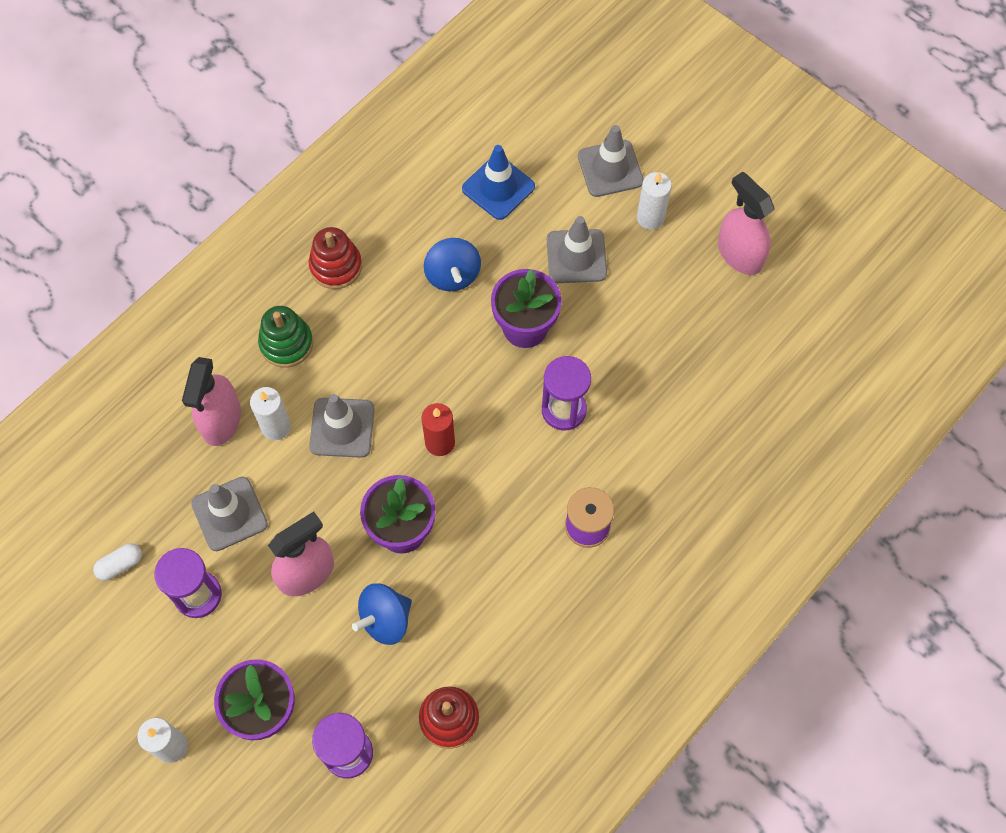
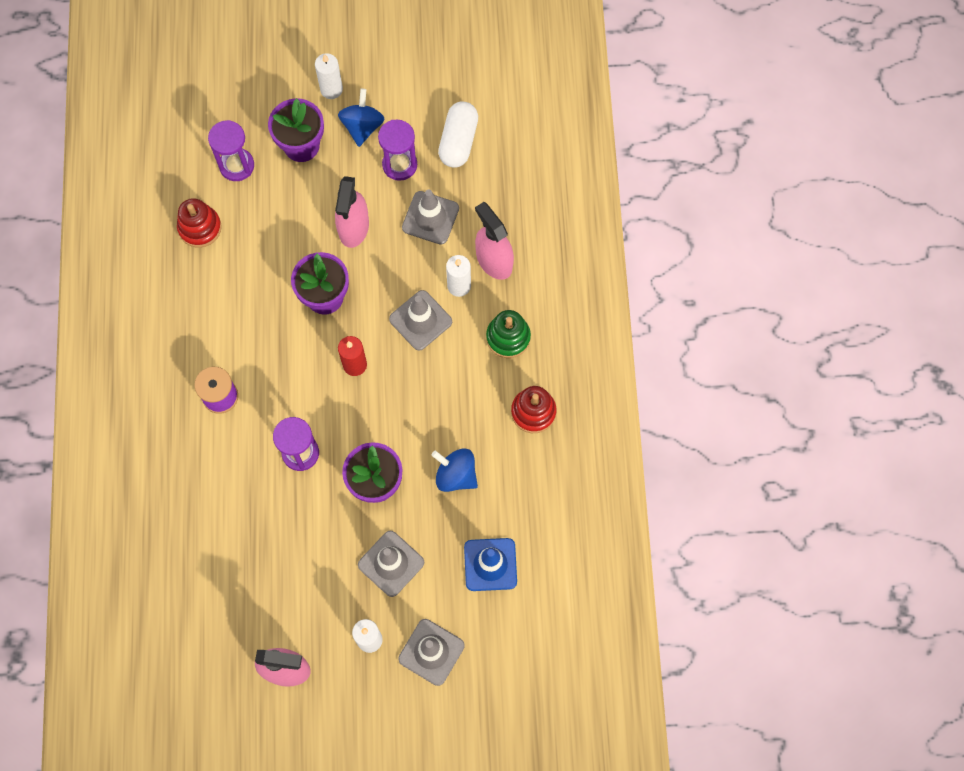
camera: 135 degrees right, 5 degrees up
(120, 565) = (458, 141): white capsule -> white capsule, size x1.87
(385, 619) = (285, 244): blue spinning top -> blue spinning top (362, 126)

